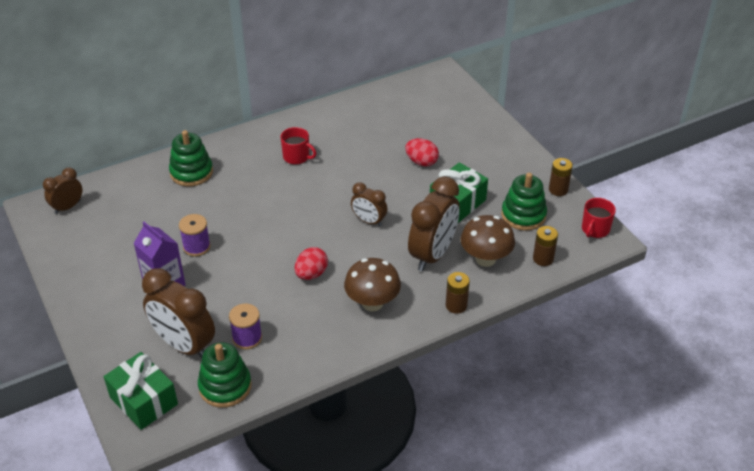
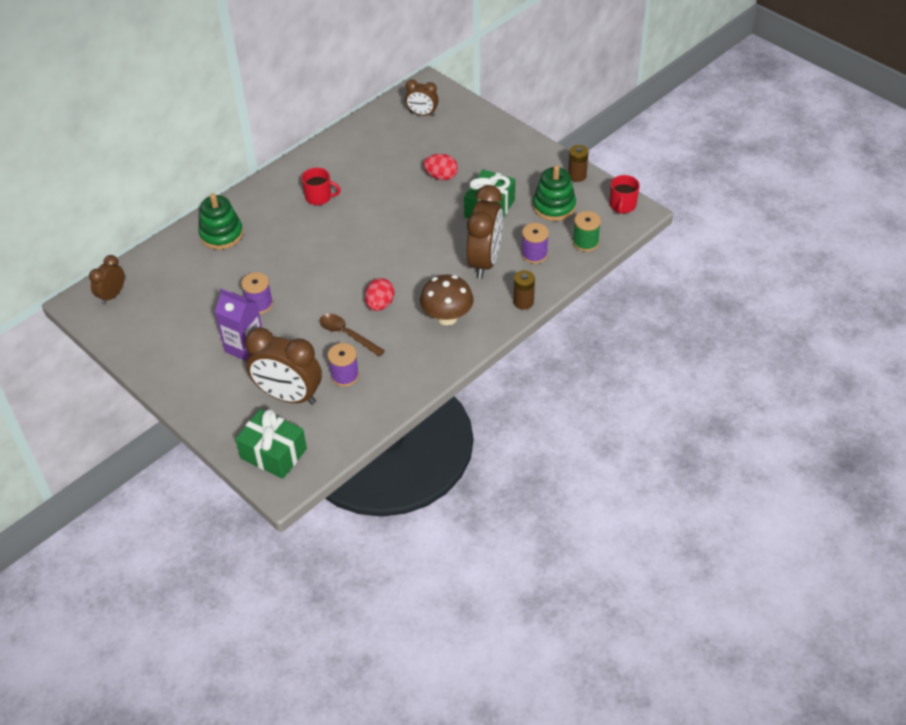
camera: 15 degrees left, 5 degrees up
(225, 386) = (343, 423): green stacking toy -> none
(267, 296) = (347, 334): none -> brown spoon
(369, 221) = (413, 243): brown clock -> brown clock (422, 114)
(485, 259) = (534, 254): brown mushroom -> purple spool
(543, 259) = (585, 242): brown battery -> green spool

